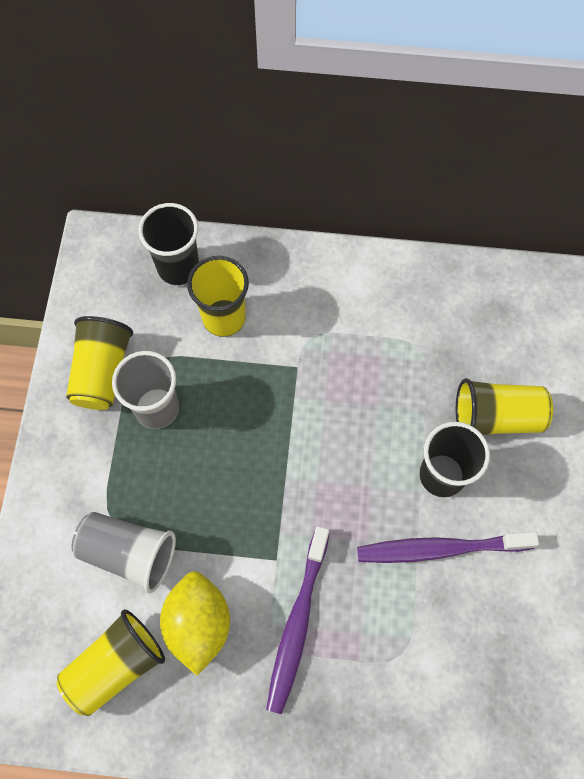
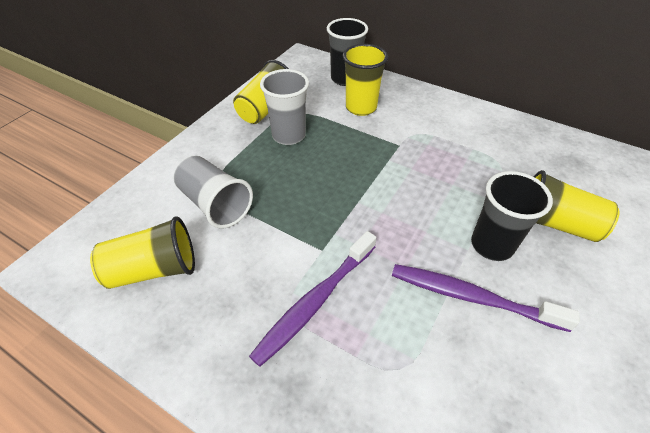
camera: 25 degrees right, 20 degrees down
(198, 623) = (235, 268): yellow lemon -> none

